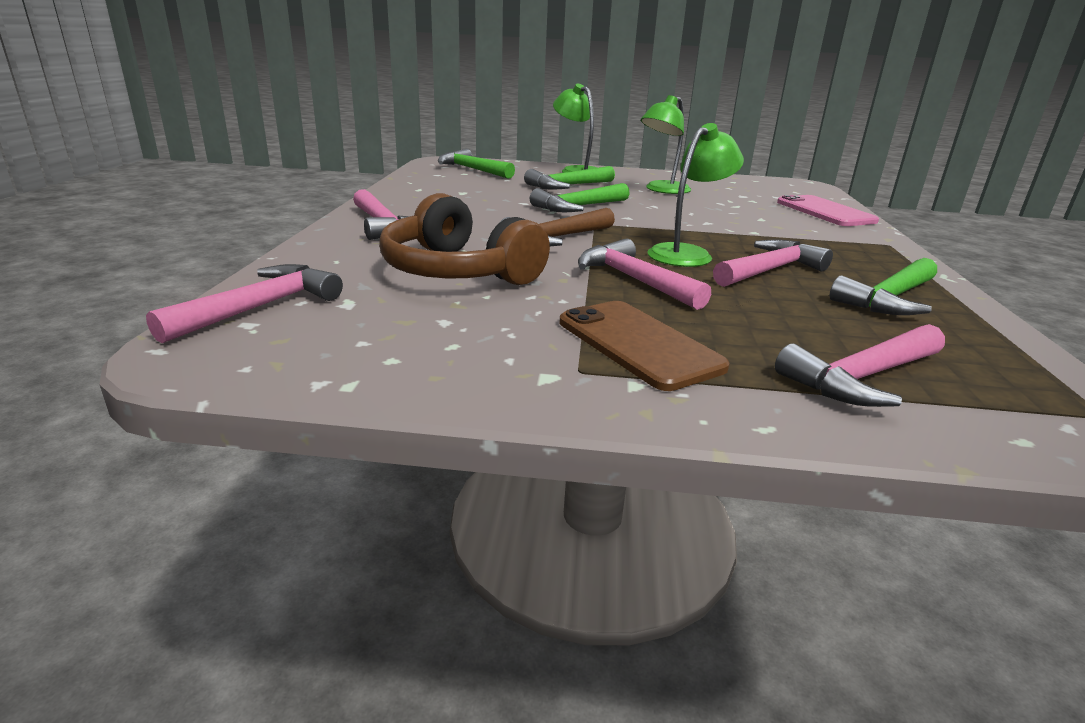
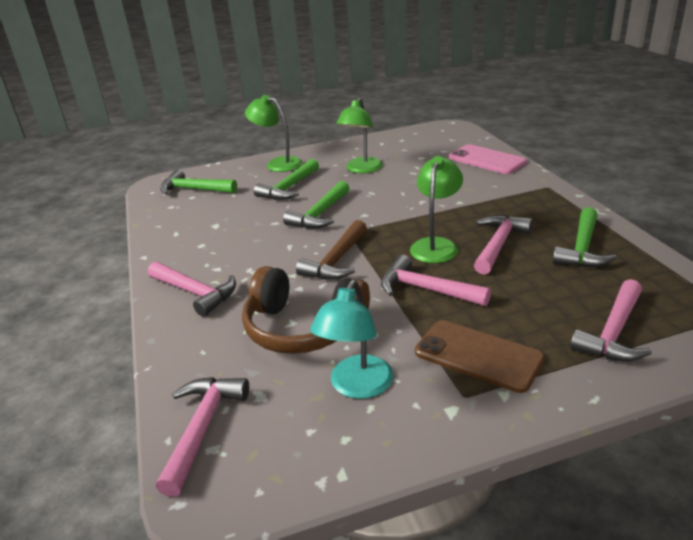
camera: 20 degrees left, 5 degrees up
(458, 326) = (357, 386): none -> turquoise lamp

